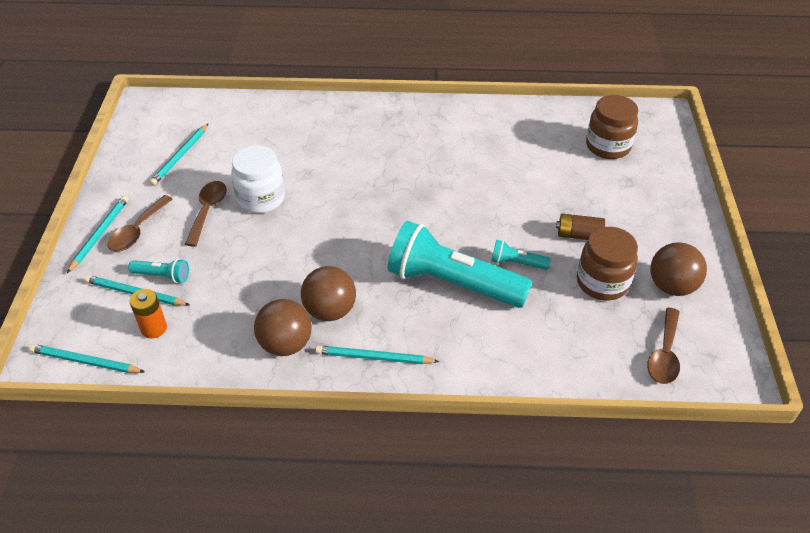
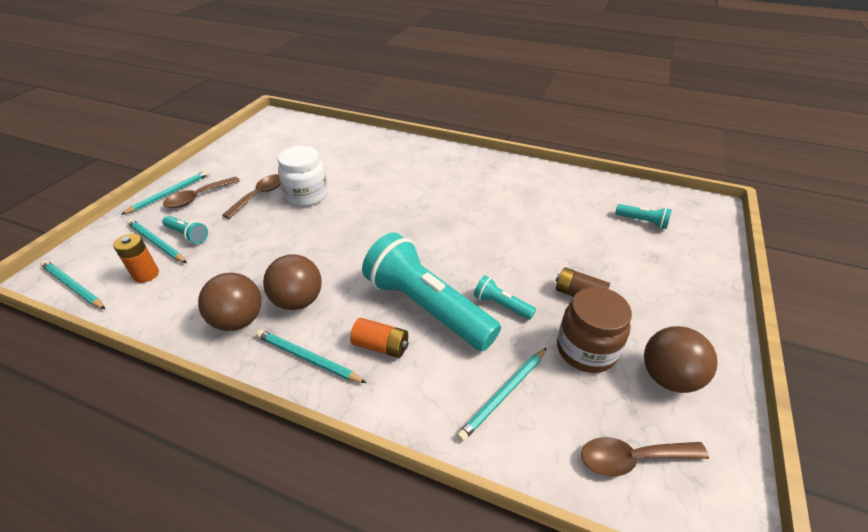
camera: 20 degrees right, 5 degrees down
(180, 156) = (270, 154): turquoise pencil -> turquoise pencil (504, 394)
(432, 328) = (381, 346): none -> orange battery
(608, 146) = (642, 221): brown jar -> turquoise flashlight
(664, 354) = (632, 458): brown spoon -> brown spoon turned 45 degrees clockwise

